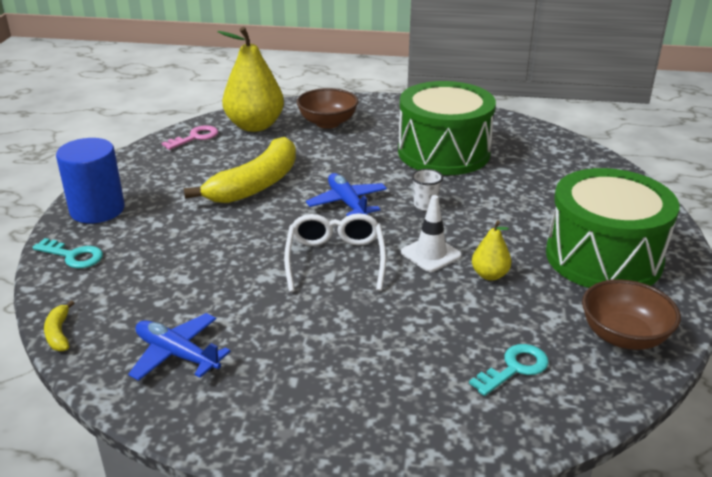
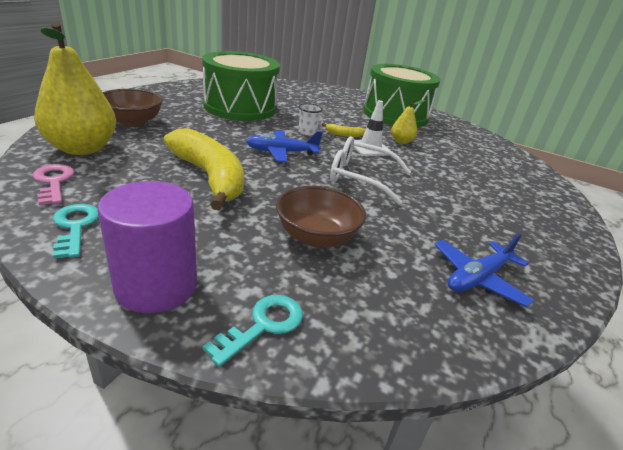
camera: 75 degrees left, 0 degrees up
(59, 333) = (435, 360): yellow banana -> yellow banana (344, 135)
(97, 210) = (156, 286): blue cylinder -> purple cylinder
(515, 368) = (491, 163): turquoise key -> turquoise key (75, 226)
(623, 336) = (465, 133): brown bowl -> brown bowl (316, 237)

